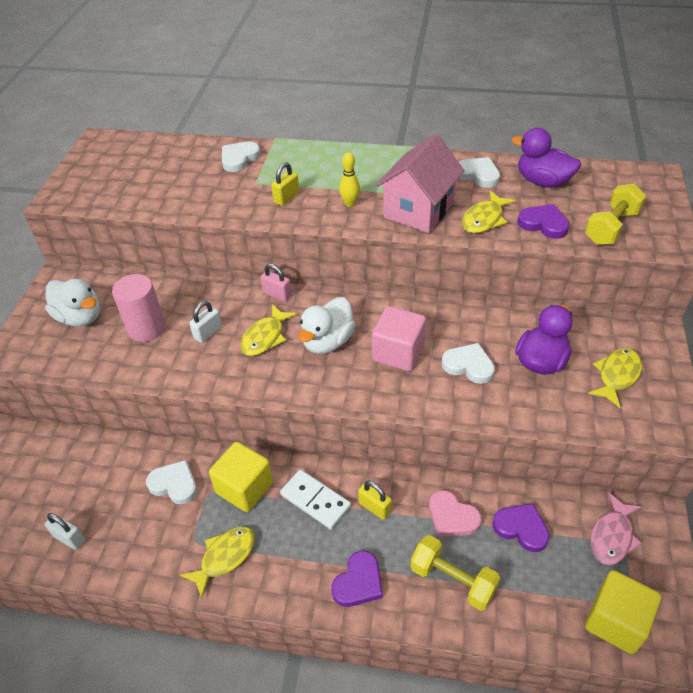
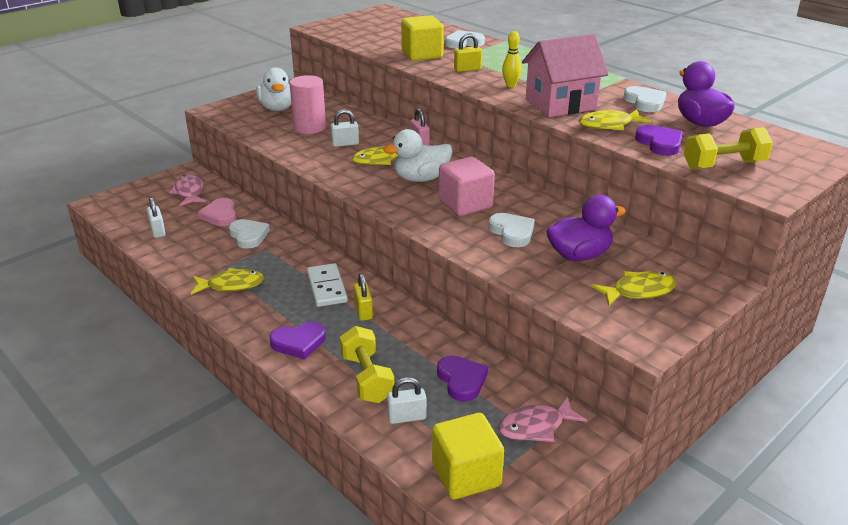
camera: 35 degrees right, 15 degrees down
(46, 464) = (189, 192): none -> pink fish
(244, 488) = (289, 258): yellow cube -> yellow cube (422, 55)
(452, 517) = (414, 346): pink heart -> pink heart (220, 215)
(522, 597) = (406, 417): none -> white padlock

